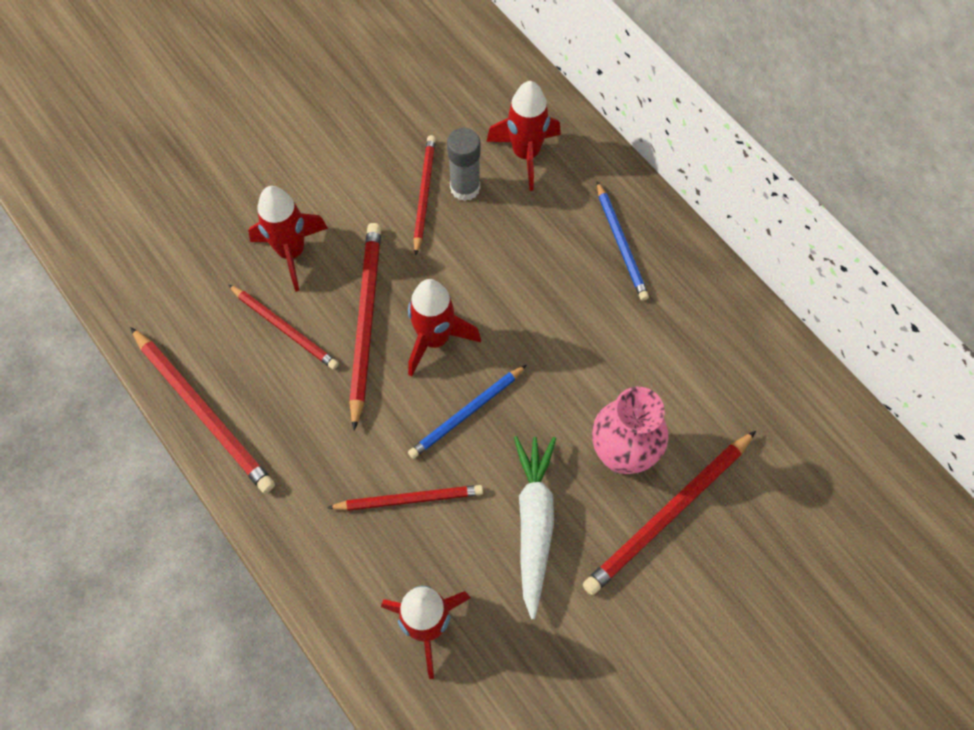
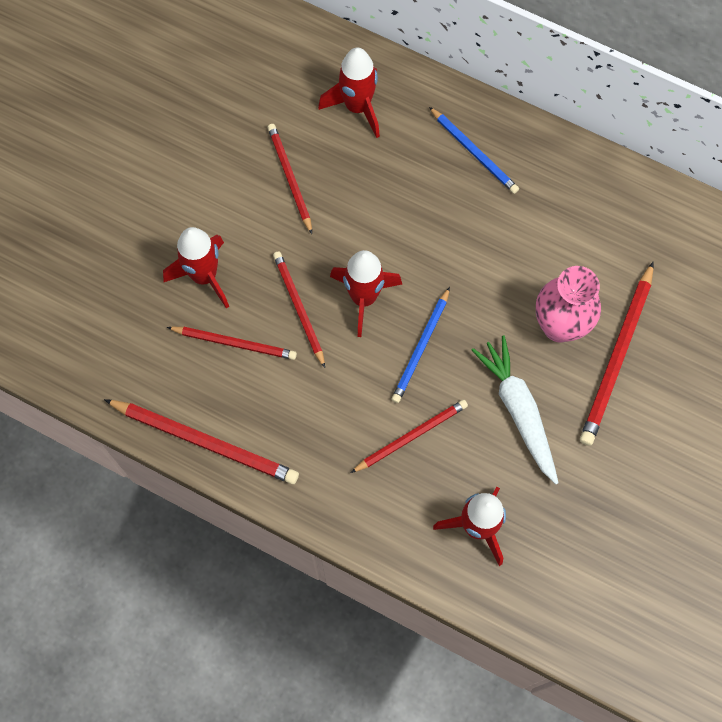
camera: 25 degrees left, 5 degrees up
(365, 321) = (299, 308): red pencil -> red pencil, size x0.65
(465, 188) = (321, 158): grey glue stick -> none

